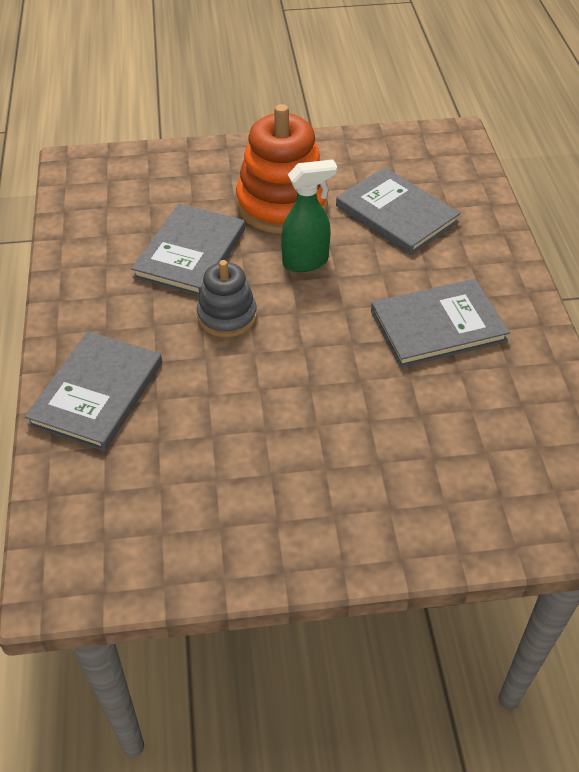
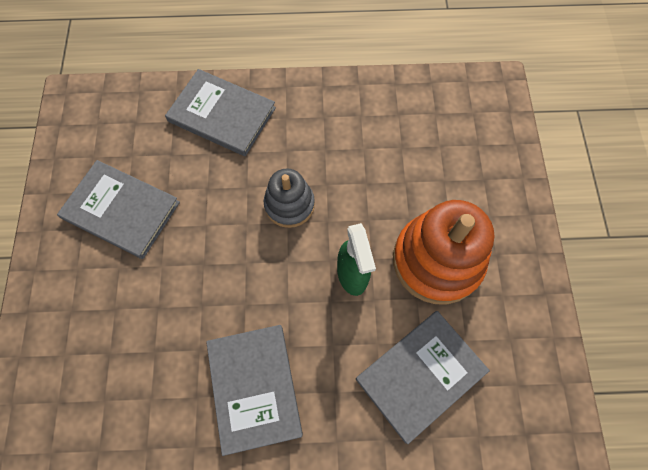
camera: 95 degrees right, 20 degrees up
(190, 253) = (370, 178): grey book -> grey book (121, 210)

